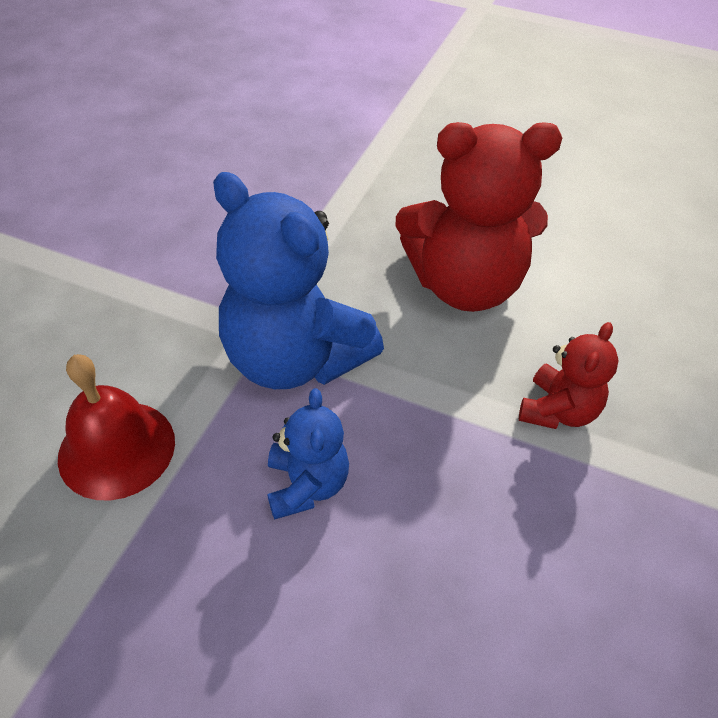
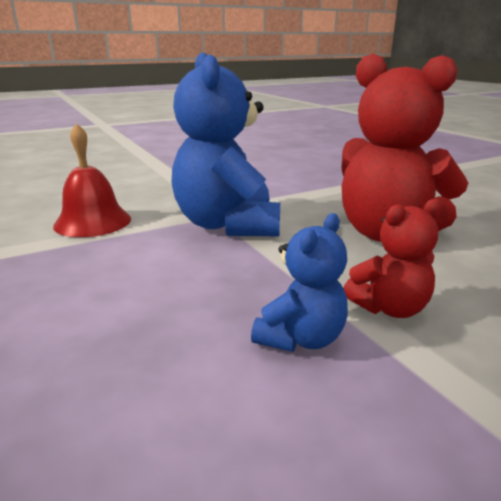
camera: 40 degrees right, 25 degrees down
(307, 485) = (156, 267): blue teddy bear -> blue teddy bear (301, 338)

